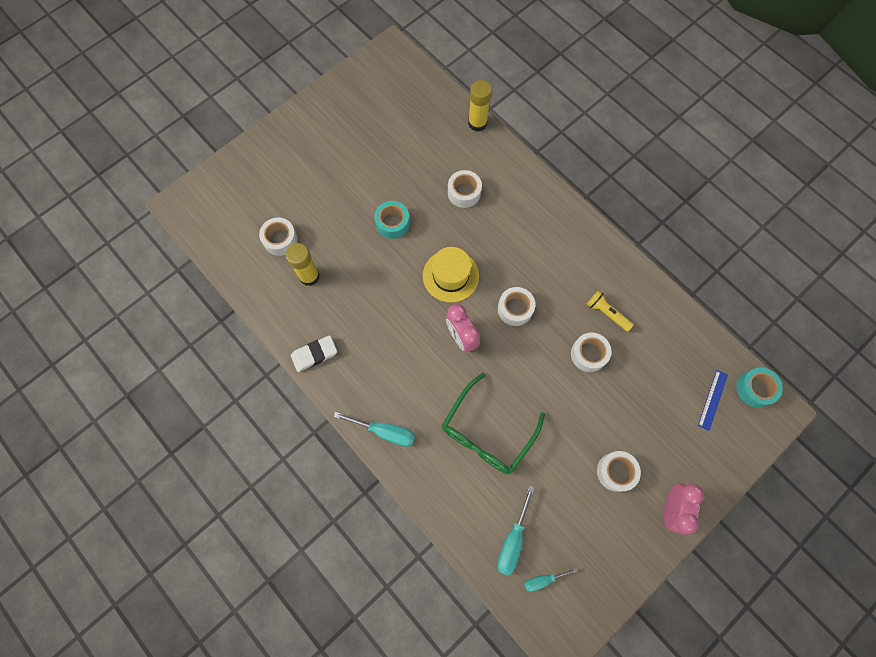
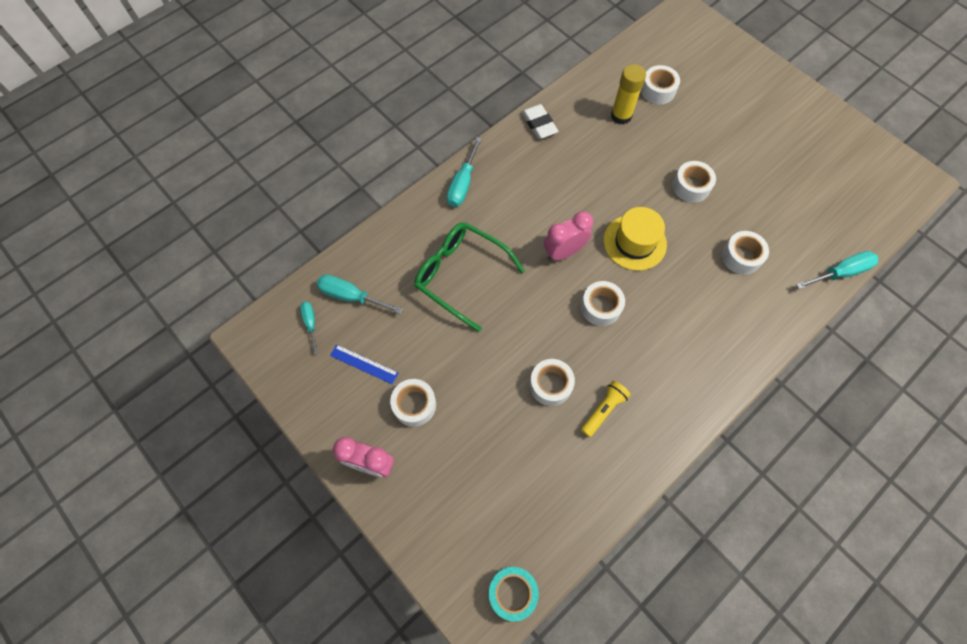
camera: 90 degrees right, 5 degrees down
(392, 223) = (691, 186): turquoise tape -> white tape
(477, 123) = (840, 272): yellow glue stick -> turquoise screwdriver
(712, 399) = (497, 532): blue ruler -> blue ruler (364, 364)

